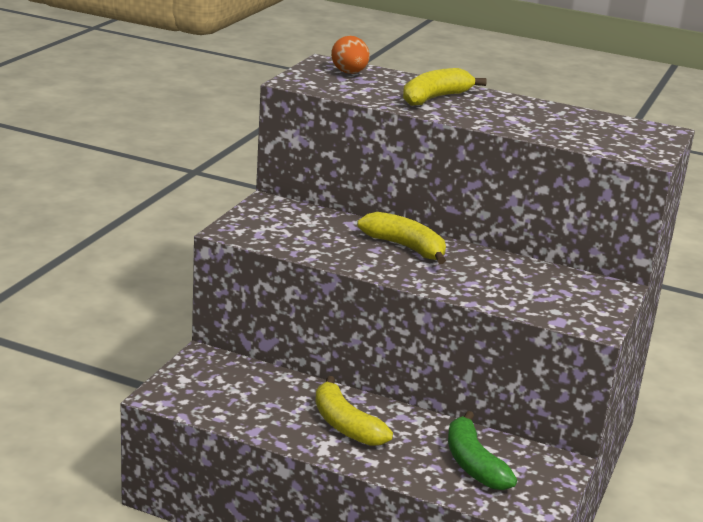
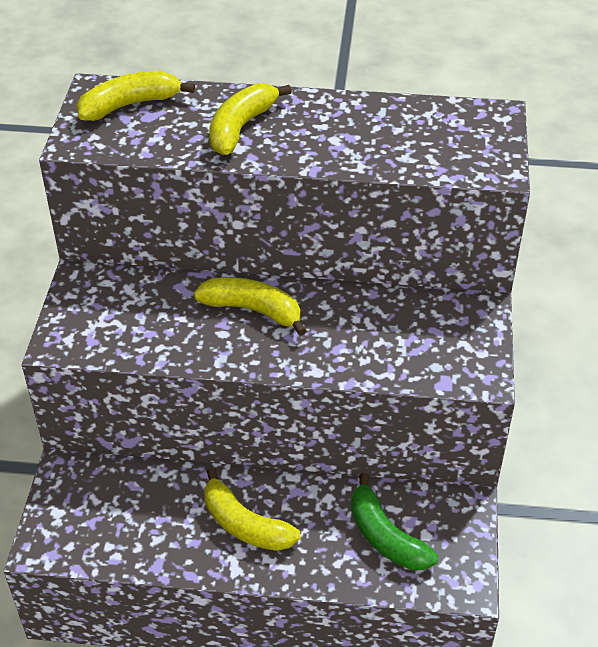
camera: 15 degrees left, 20 degrees up
(349, 73) = (130, 105): orange egg -> yellow banana

